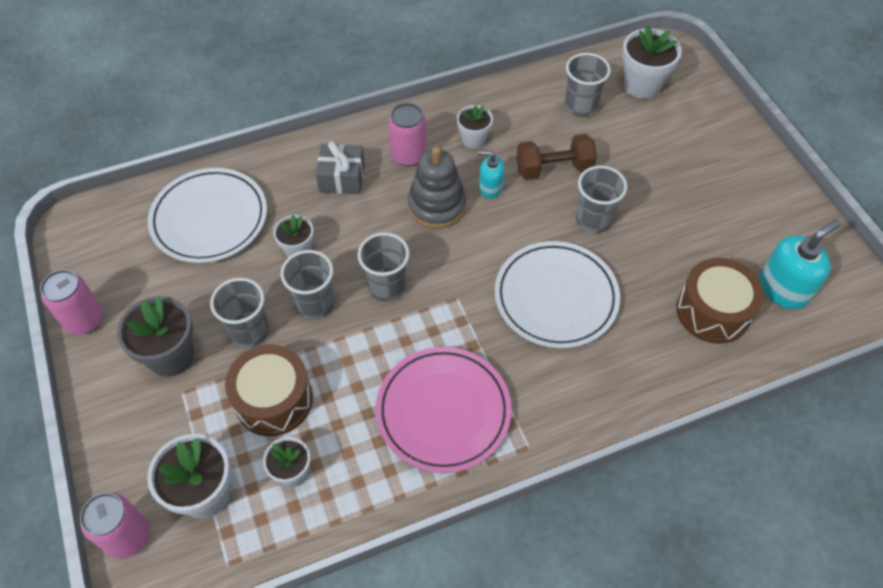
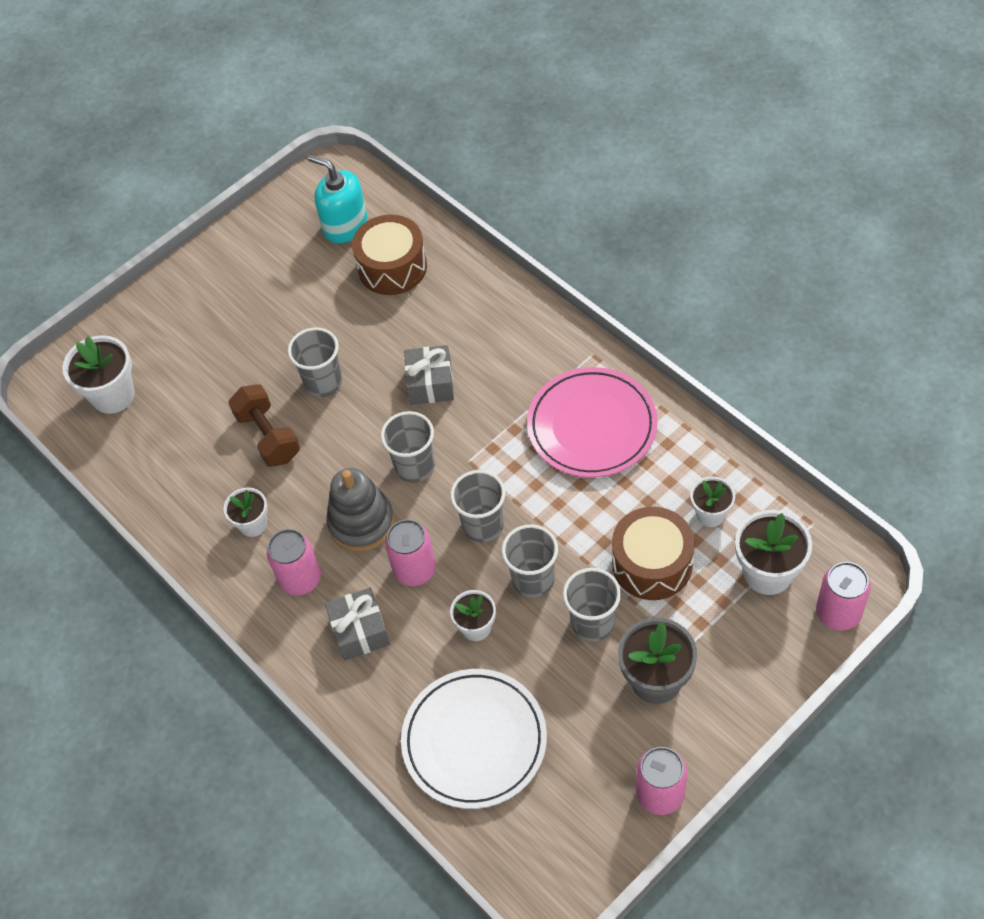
camera: 105 degrees left, 0 degrees up
(373, 227) = (415, 569): none -> pink can
(490, 187) = (316, 483): turquoise soap dispenser -> none
(556, 297) = (430, 383): white plate -> grey gift
(580, 106) = (165, 441): grey cup -> grey cup (415, 466)

